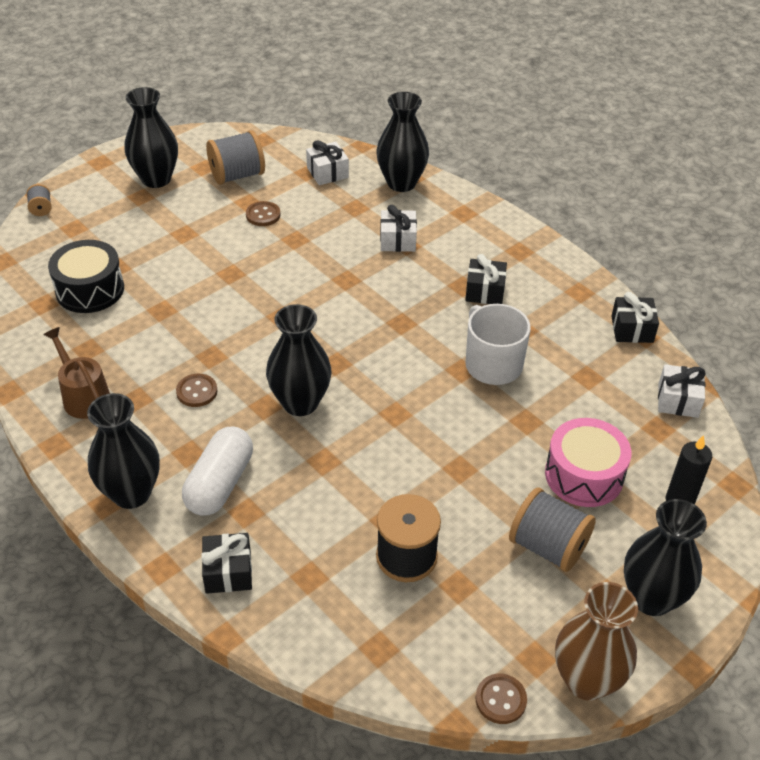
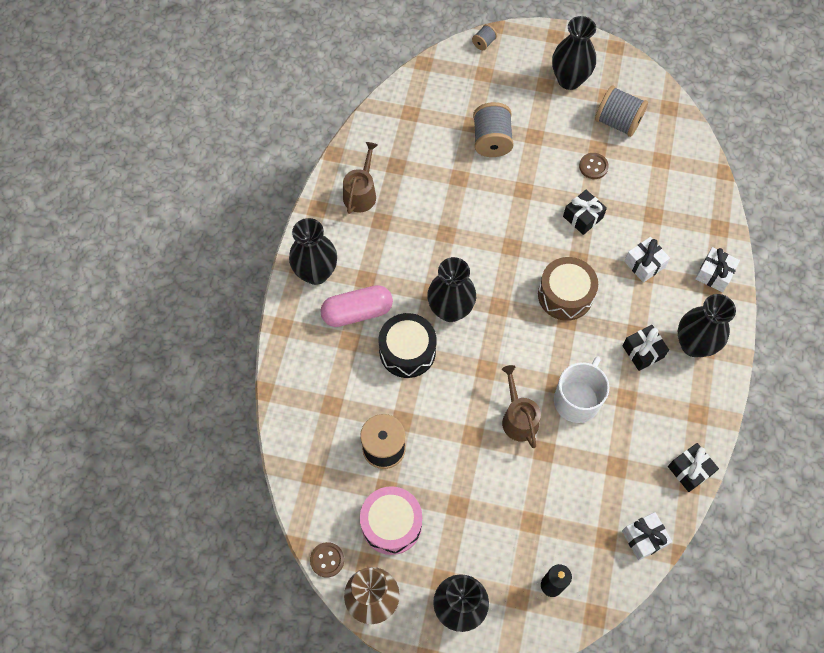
camera: 55 degrees right, 20 degrees up
(90, 290) = (441, 127): black drum -> black drum (407, 351)
(197, 391) = (412, 248): brown button -> none
(219, 483) = (357, 312): white capsule -> pink capsule
(228, 572) = (303, 361): black gift -> black gift (583, 217)
(327, 173) = (673, 172): white gift -> white gift (714, 274)
(374, 309) = (565, 295): none -> brown drum
(401, 183) = (707, 225): black vase -> black vase (694, 344)
(473, 420) = (518, 418): none -> brown watering can
(548, 546) = (452, 524): grey spool -> grey spool (491, 140)
(584, 475) = (526, 513): pink drum -> pink drum (391, 524)

